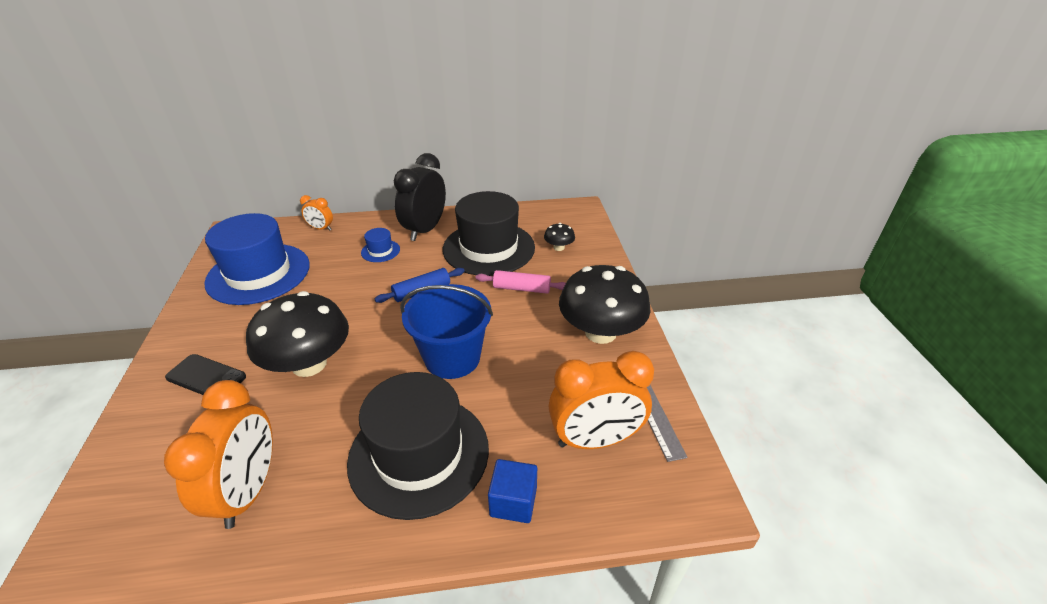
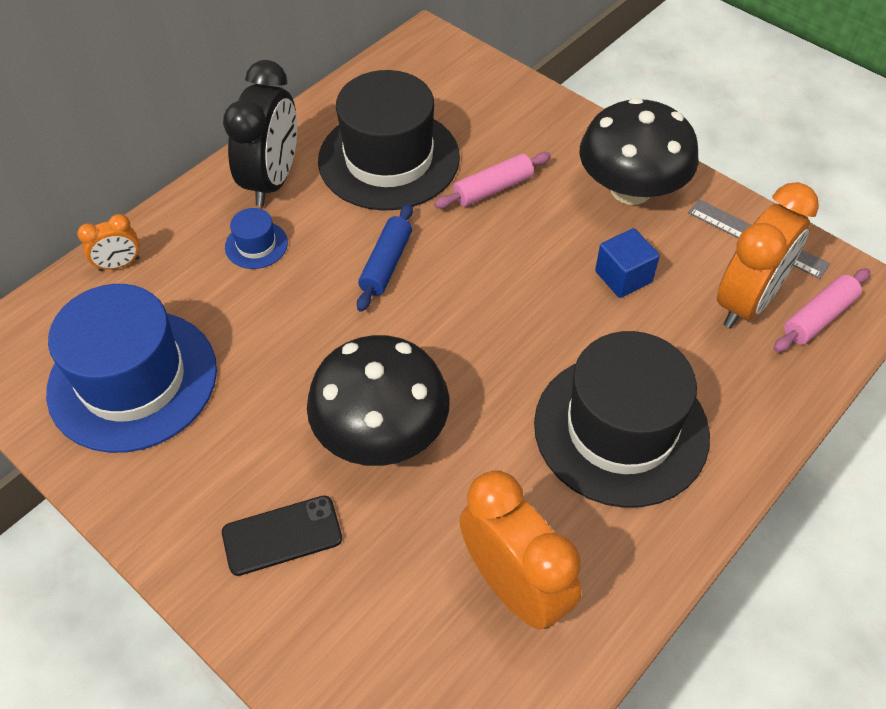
camera: 40 degrees left, 15 degrees up
(425, 230) = (272, 180): black clock -> black clock turned 150 degrees counterclockwise
(452, 358) = (525, 316): blue bucket -> none
(513, 502) = (748, 404): blue cube -> blue cube (623, 277)
(559, 247) = (468, 110): black mushroom -> none
(635, 485) = (818, 317): none -> pink rolling pin

